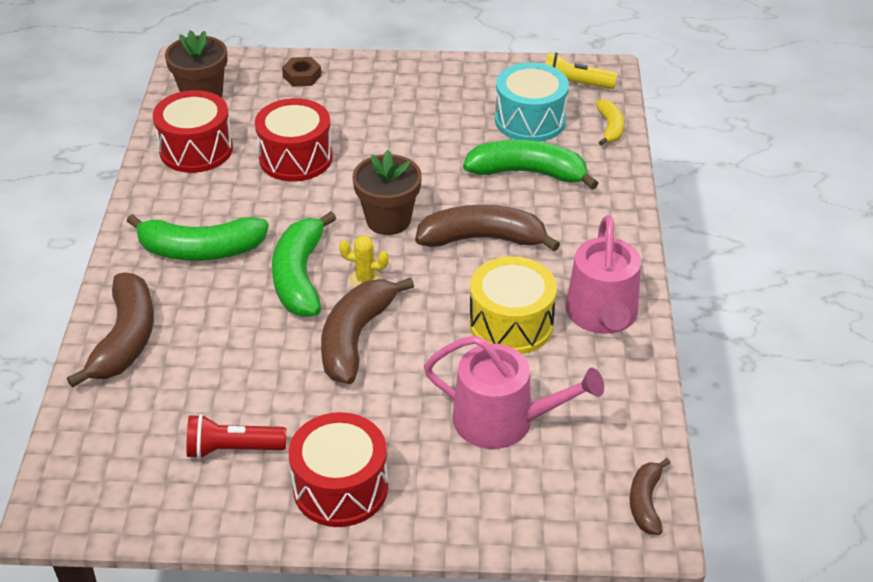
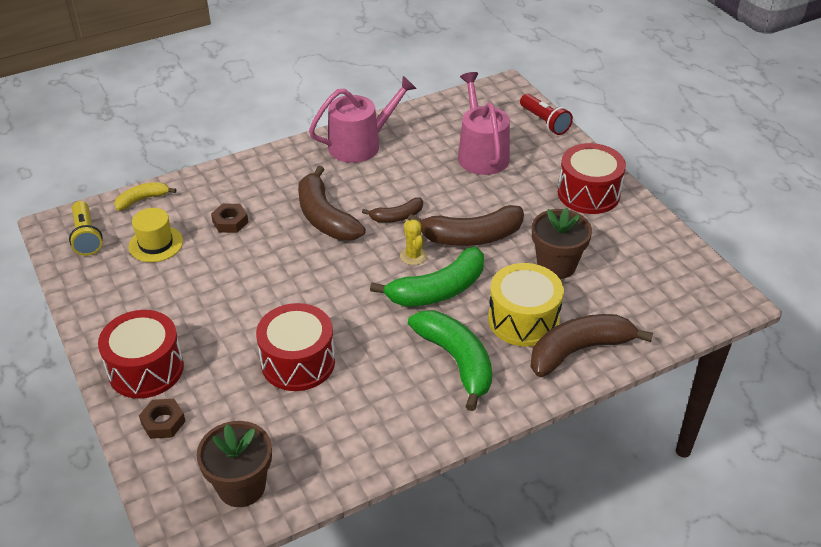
camera: 120 degrees left, 0 degrees up
(196, 149) = (332, 440): red drum -> red drum (146, 369)
(233, 449) = (609, 248): red flashlight -> red flashlight (544, 122)
(388, 220) = (339, 271): brown flower pot -> brown flower pot (556, 265)
(511, 324) = (399, 177): yellow drum -> yellow drum (523, 320)
(527, 173) = (230, 222): green banana -> brown nut
(530, 120) = (156, 244): turquoise drum -> yellow hat
(645, 502) = (489, 93): brown banana -> brown banana (397, 217)

